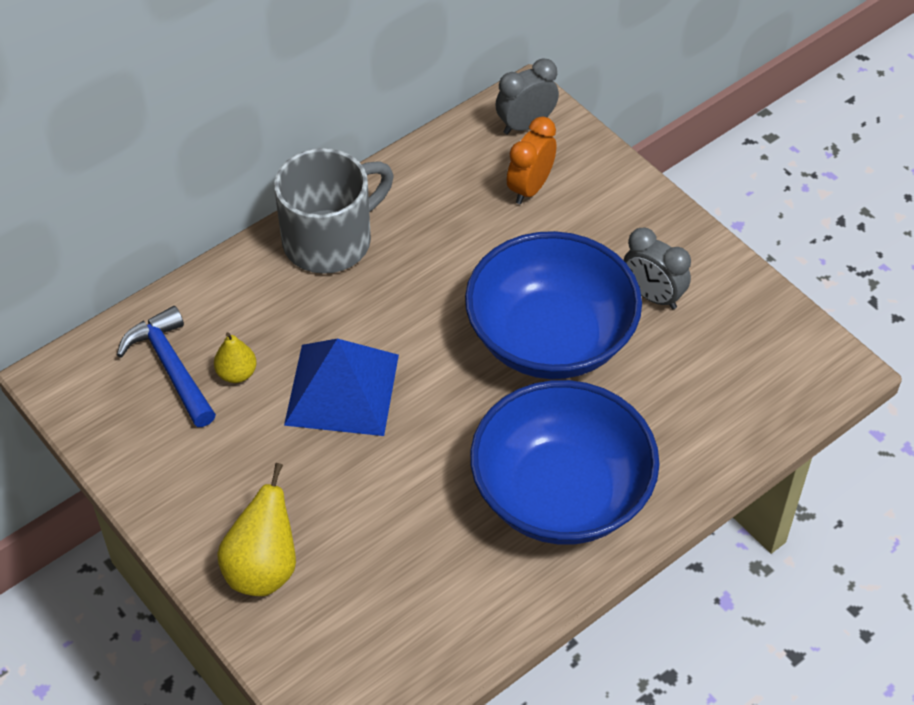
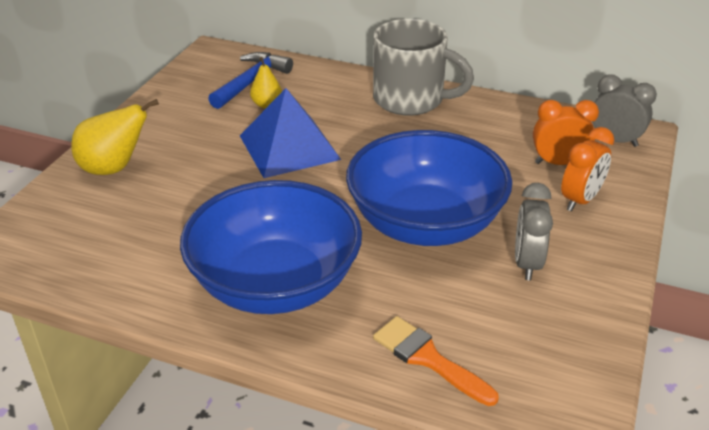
camera: 60 degrees right, 15 degrees down
(595, 207) = (580, 200): none -> orange clock
(721, 426) = (428, 358): none -> orange brush

